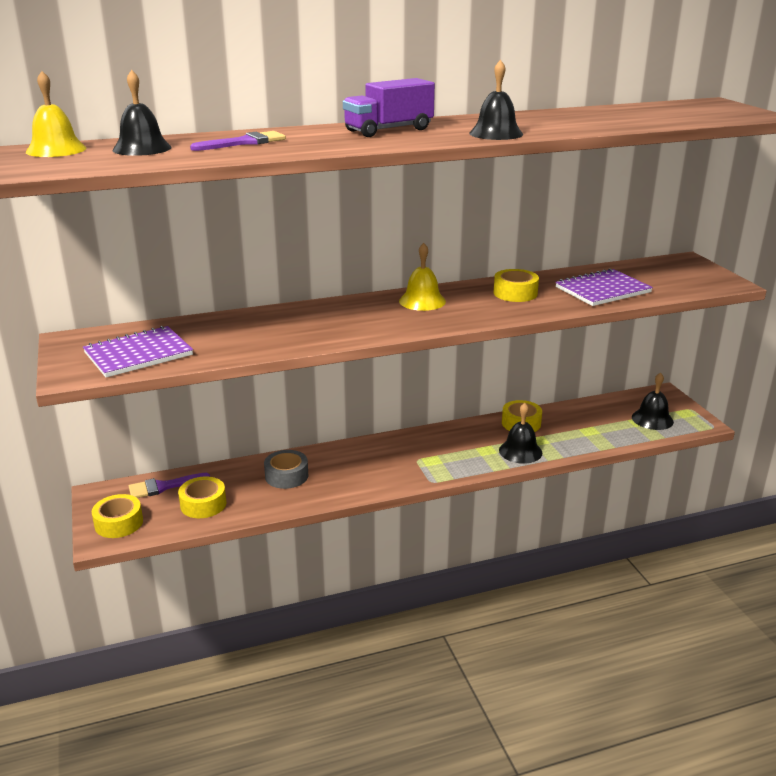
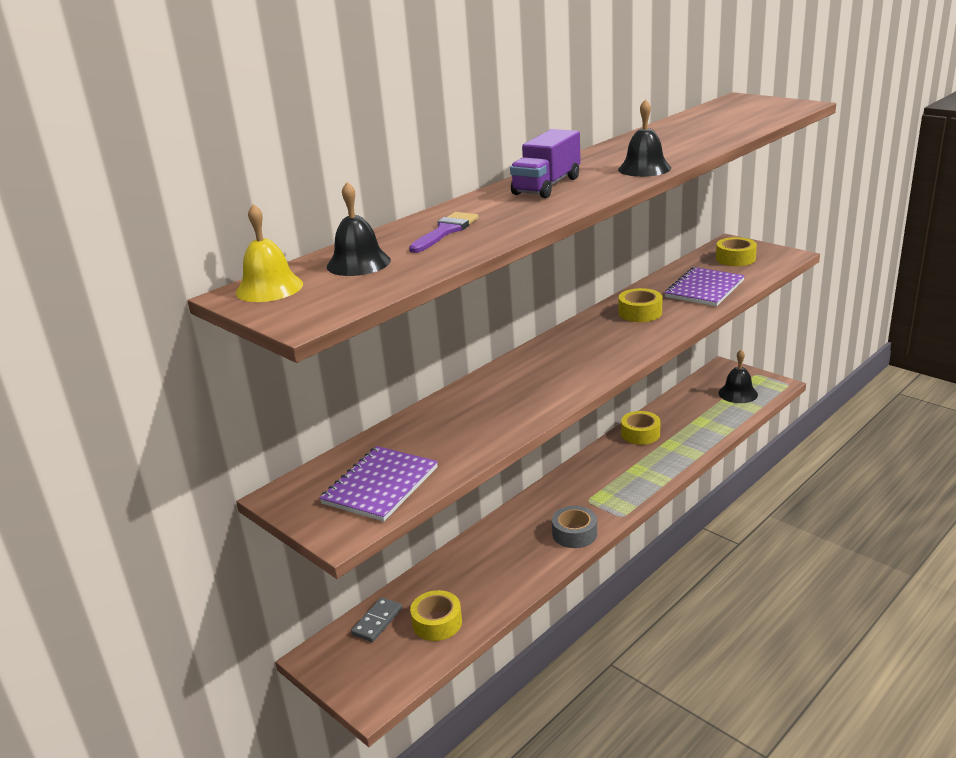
camera: 25 degrees left, 0 degrees up
(119, 523) = (371, 677): yellow tape -> yellow tape (735, 258)
(163, 487) = (377, 621): purple brush -> grey domino
(286, 476) = (487, 562): grey tape -> grey tape (574, 533)
(422, 301) = (573, 344): yellow bell -> none
(520, 451) = (665, 460): black bell -> none

